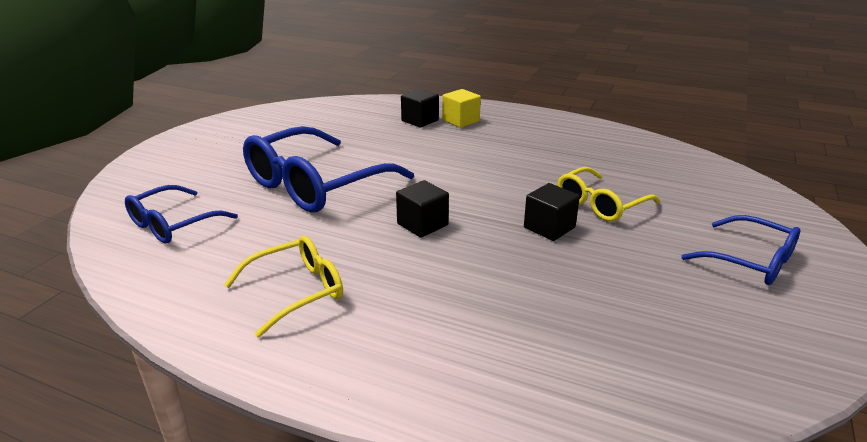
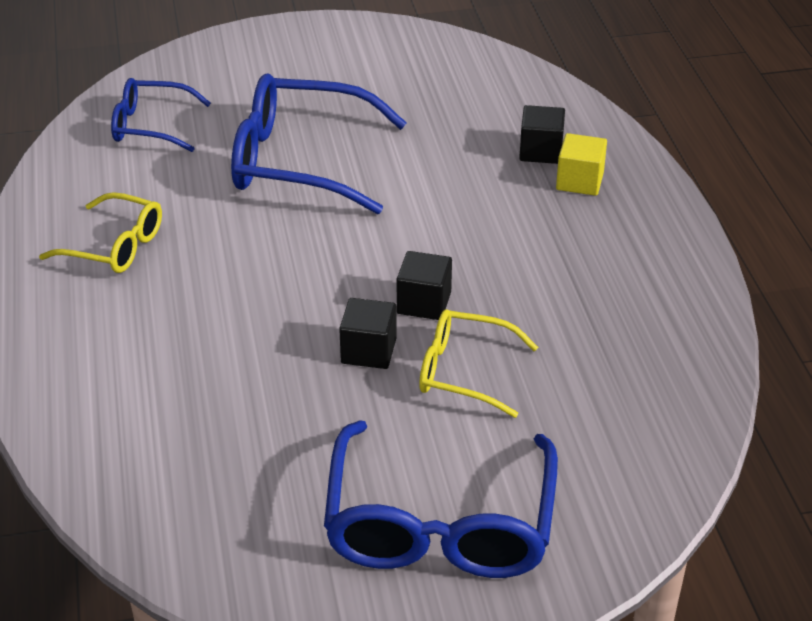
camera: 55 degrees right, 10 degrees up
(422, 224) = (290, 264): black cube -> black cube (424, 303)
(750, 261) = (440, 524): blue glasses -> blue glasses, size x1.75

